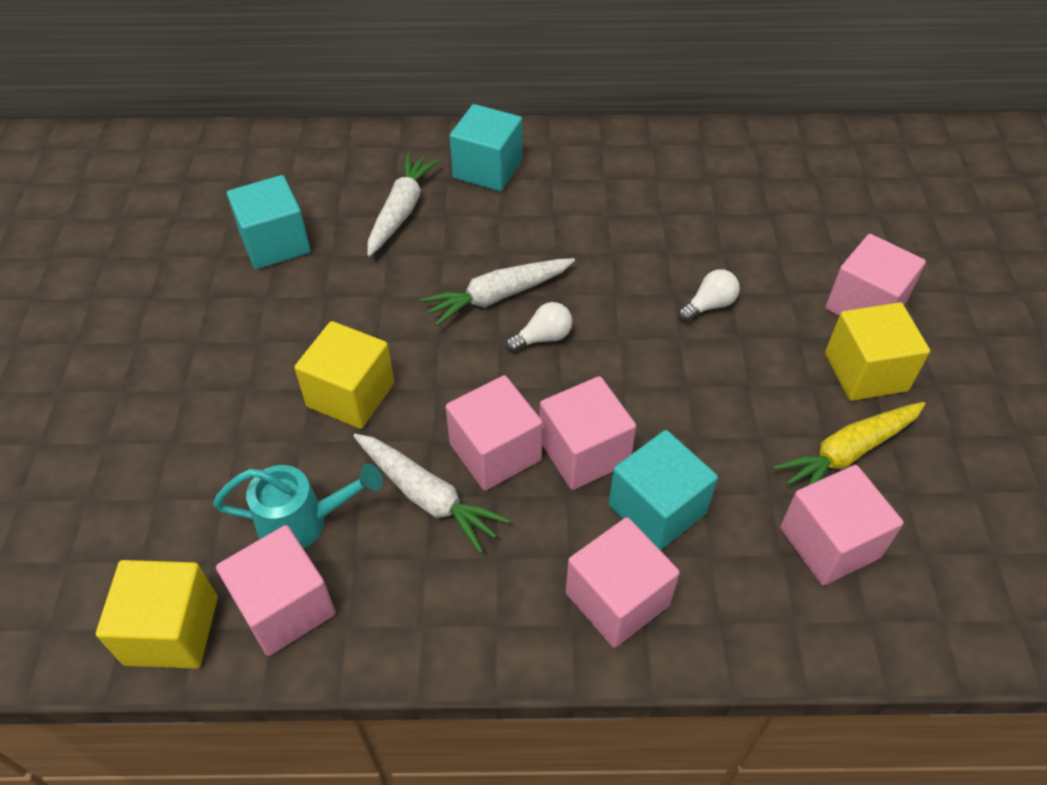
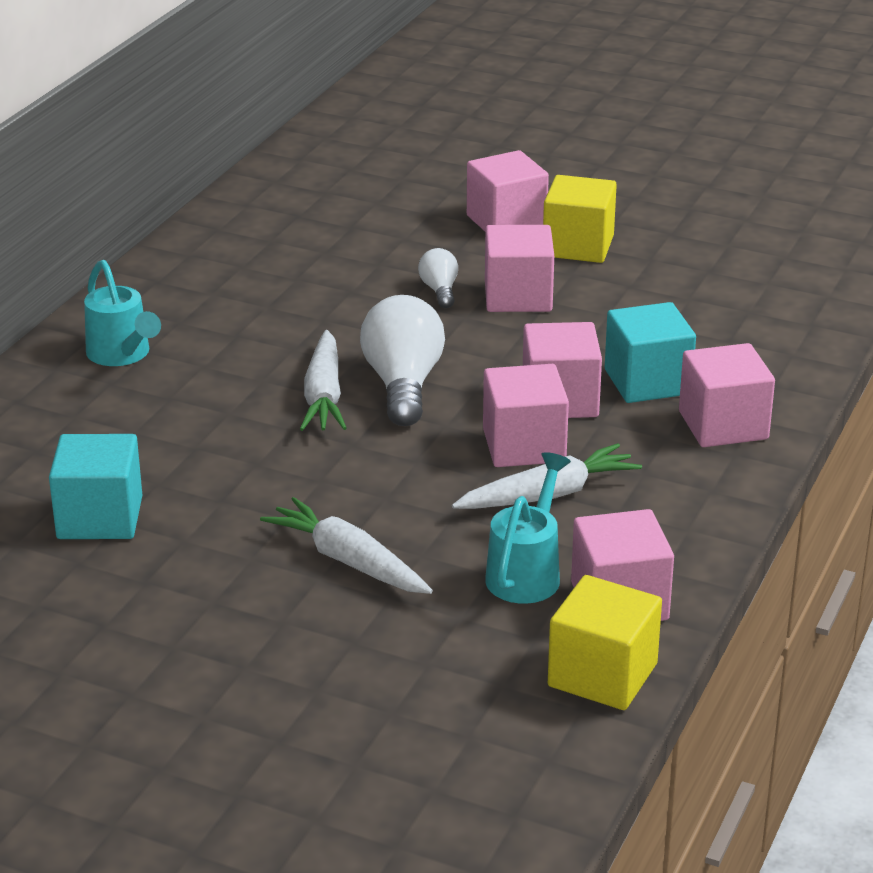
camera: 65 degrees left, 20 degrees down
(351, 395) = (383, 512): yellow cube -> none
(401, 211) = (133, 423): white carrot -> white carrot (348, 561)
(487, 169) = (122, 355): turquoise cube -> turquoise watering can
(543, 338) = (403, 385): white light bulb -> white light bulb, size x1.96
(829, 543) = (733, 317): pink cube -> pink cube (518, 296)
(847, 453) = (654, 281): yellow carrot -> none

